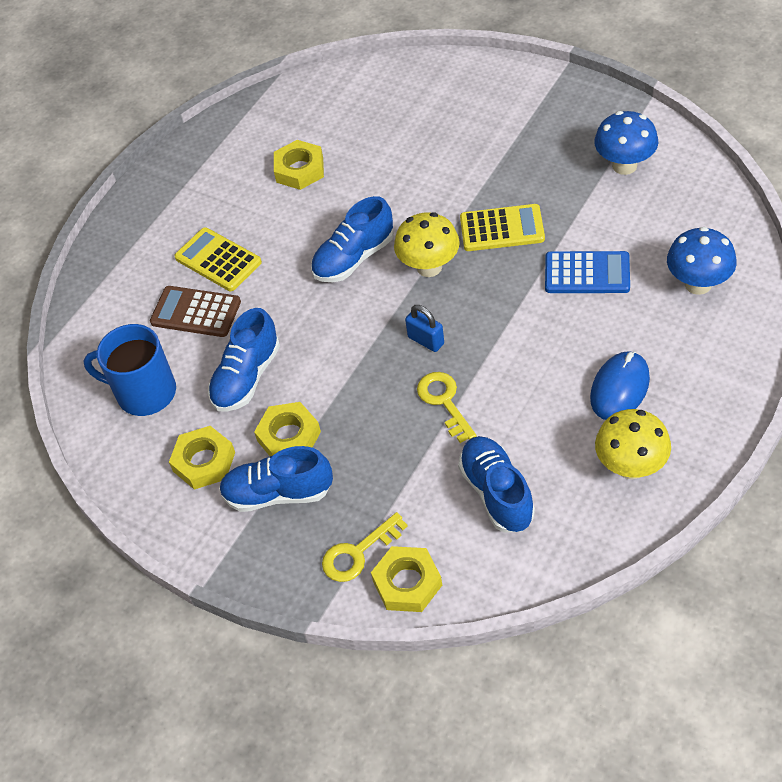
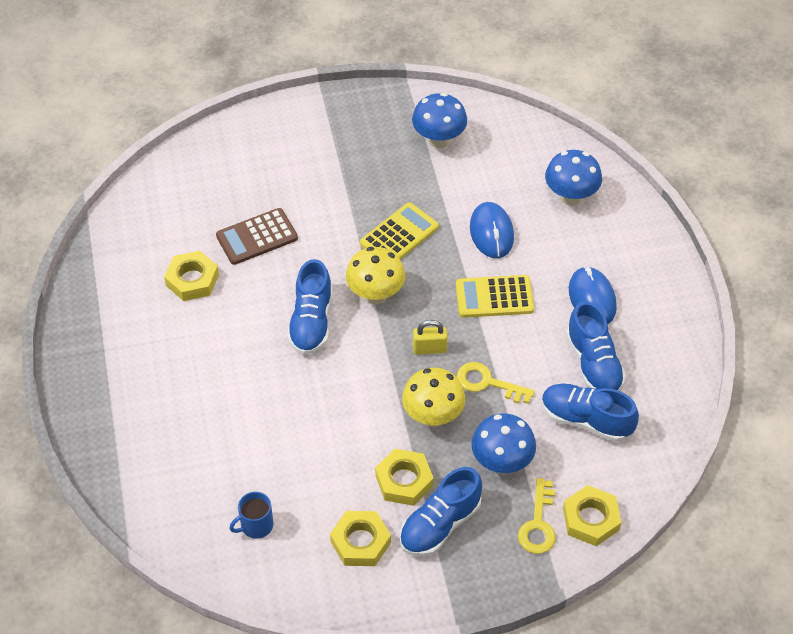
camera: 50 degrees left, 0 degrees up
(145, 392) = (256, 525): blue mug -> blue mug, size x0.55
(196, 312) = (229, 440): brown calculator -> brown calculator (257, 237)
(218, 260) = (202, 389): yellow calculator -> yellow calculator (494, 297)
(247, 377) = (325, 461): blue shoe -> blue shoe (593, 364)
(383, 478) = (501, 462): none -> blue mushroom
(426, 340) = (429, 348): blue padlock -> yellow padlock
(587, 273) = (491, 232): blue calculator -> blue mouse
(631, 466) = (650, 345): yellow mushroom -> yellow mushroom (433, 416)

